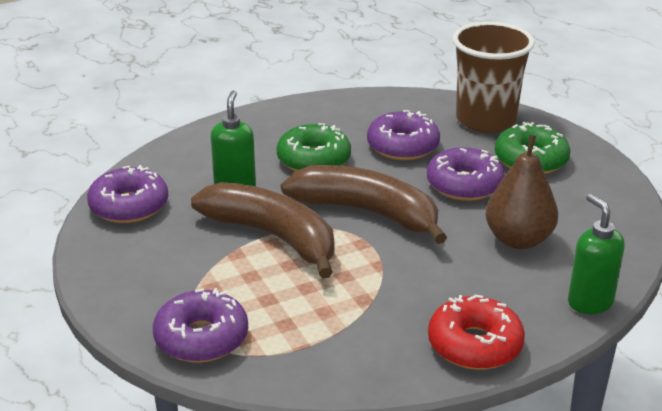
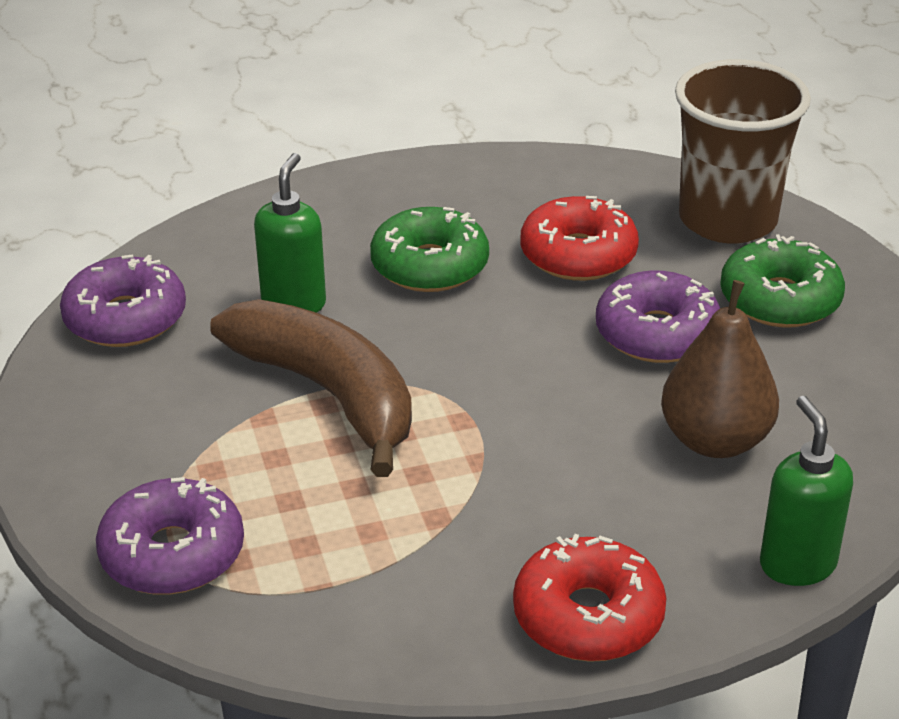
camera: 10 degrees right, 5 degrees up
(367, 212) = (487, 367): brown banana -> none
(403, 146) = (578, 255): purple donut -> red donut

